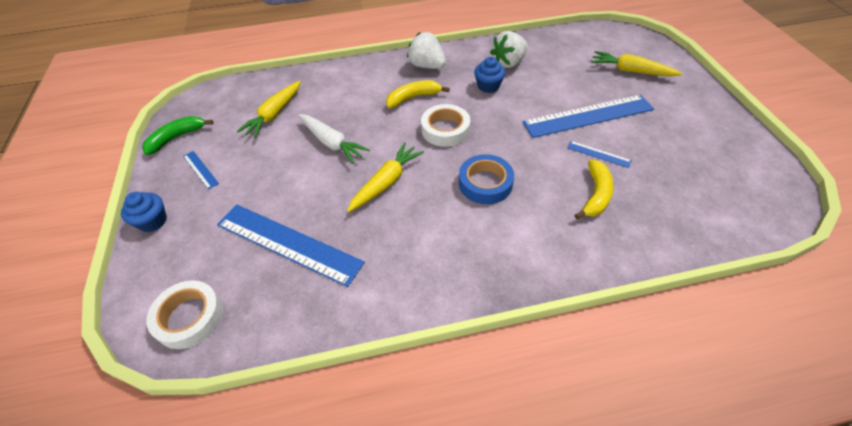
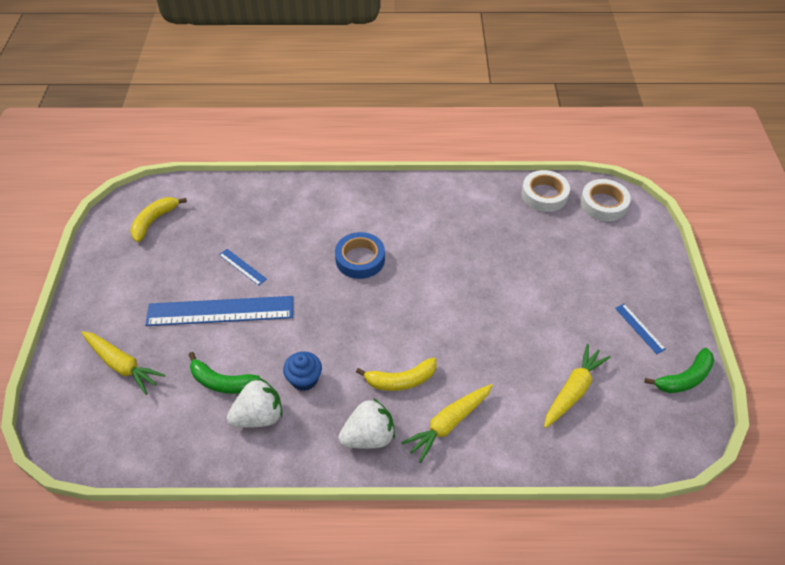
camera: 170 degrees left, 0 degrees up
(153, 221) = (665, 281): blue cupcake -> none
(288, 243) = (538, 240): blue ruler -> none
(332, 143) = (502, 333): white carrot -> none
(386, 182) = (450, 277): yellow carrot -> yellow carrot (448, 424)
(427, 66) = (369, 437): white strawberry -> white strawberry turned 75 degrees counterclockwise
(445, 129) = (377, 325): white tape -> white tape (544, 195)
(548, 75) = (222, 382): none -> green banana
(595, 195) = (272, 232): yellow banana -> yellow banana (154, 221)

